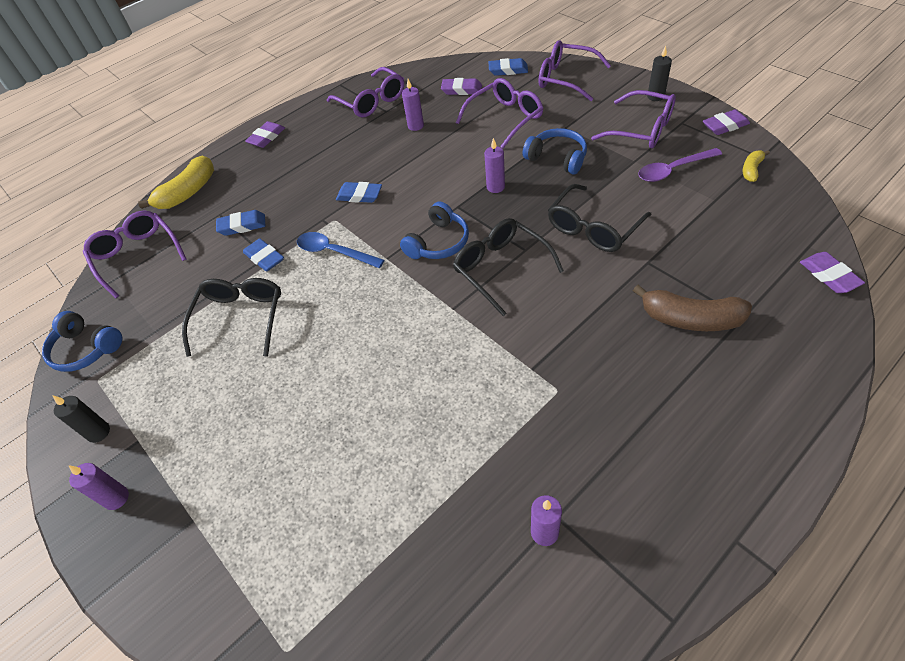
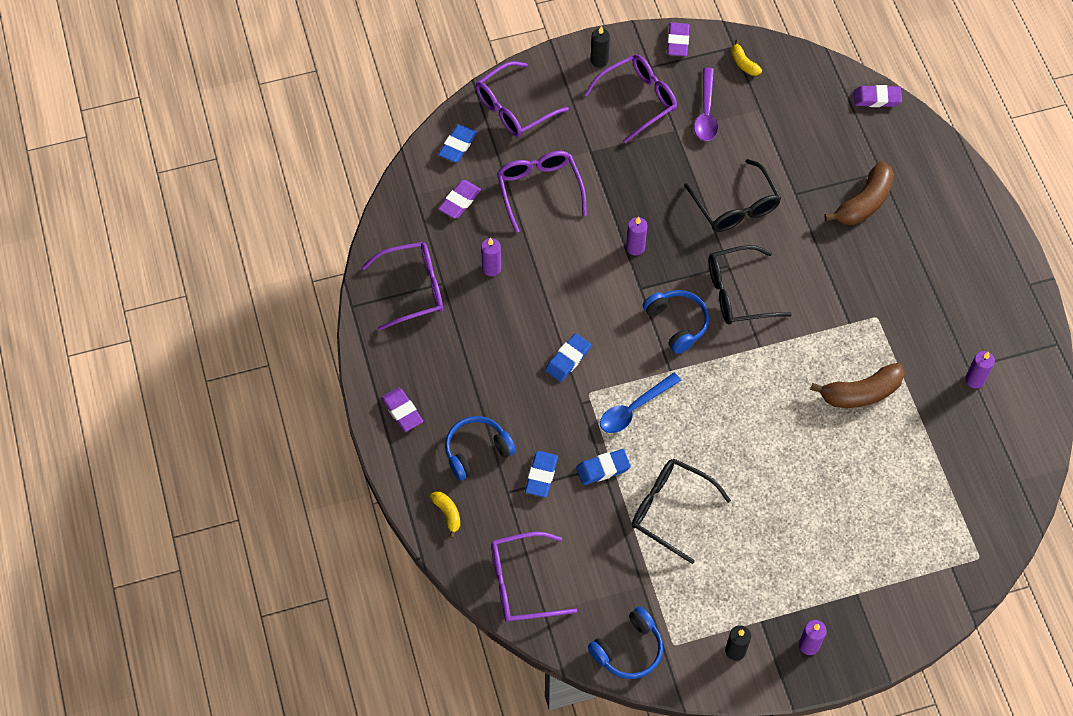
camera: 70 degrees left, 10 degrees up
(188, 192) = (447, 514): yellow banana -> yellow banana, size x0.52
(452, 416) = (861, 393): none -> brown banana
(557, 158) = (630, 182): blue headphones -> blue headphones (477, 451)

